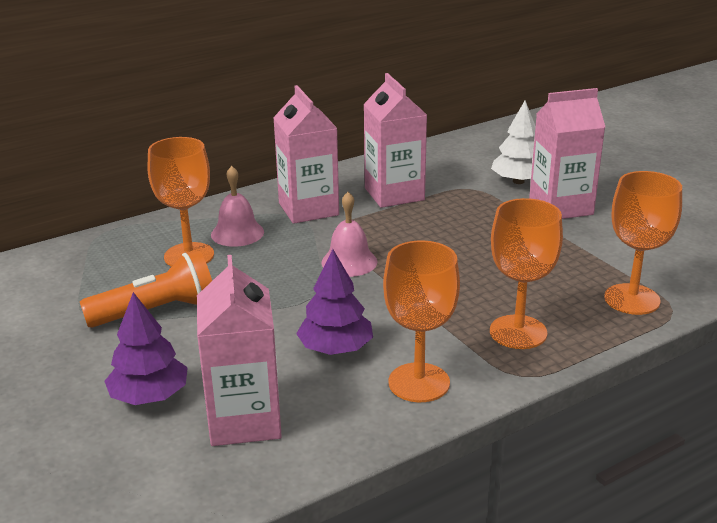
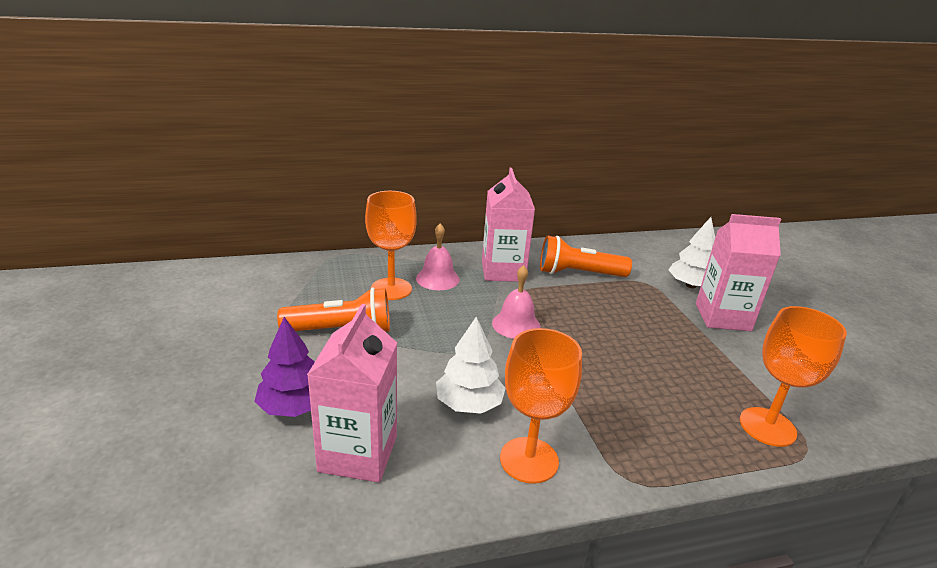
camera: 15 degrees right, 0 degrees up
(336, 349) = (469, 404): purple tree -> white tree
(394, 194) = (578, 274): pink carton -> orange flashlight
(518, 332) = (642, 432): orange goblet -> none

